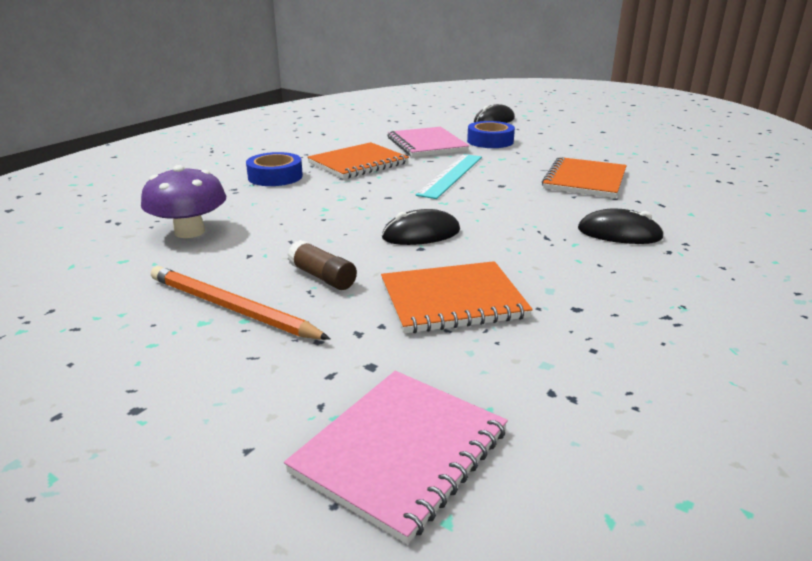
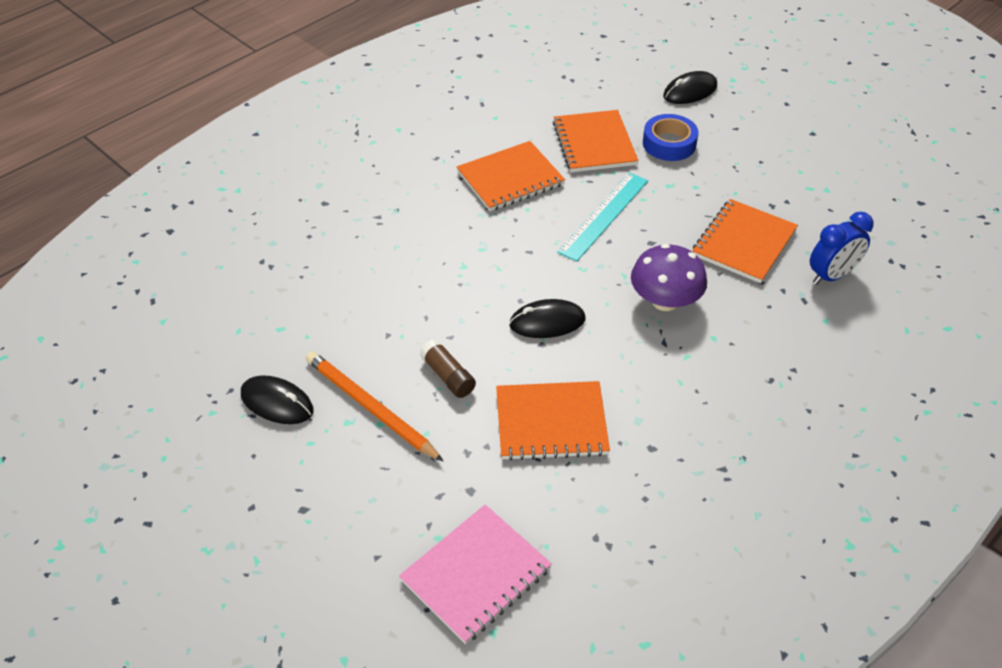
camera: 10 degrees right, 20 degrees up
(189, 232) = (336, 290): purple mushroom -> purple mushroom (665, 301)
(275, 176) = (420, 197): blue tape -> none
(426, 144) = (594, 143): pink notebook -> orange notebook
(619, 233) = (736, 345): black mouse -> black mouse (277, 402)
(675, 190) = (831, 276): none -> blue clock

